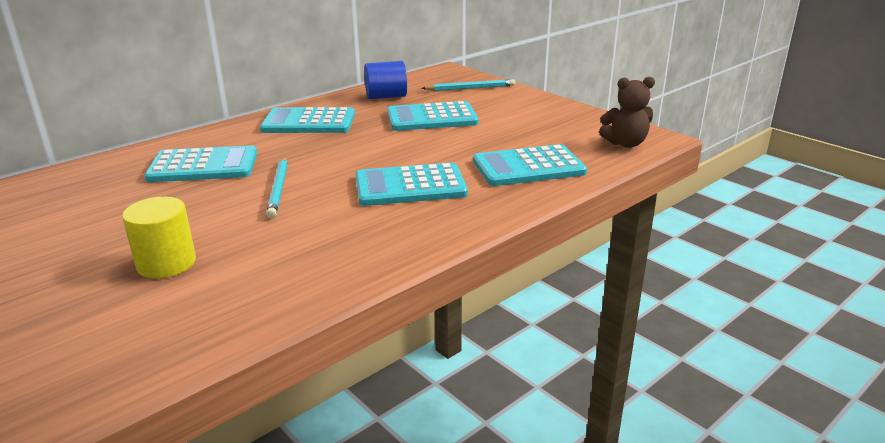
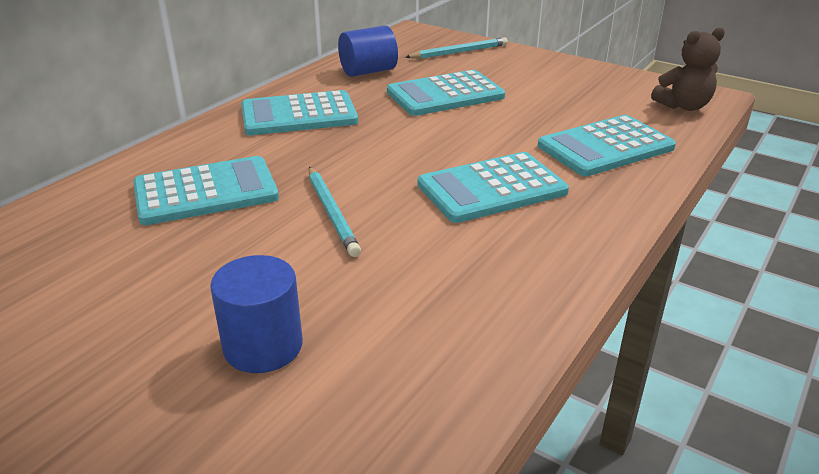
camera: 15 degrees left, 5 degrees up
(166, 263) = (263, 346): yellow cylinder -> blue cylinder

